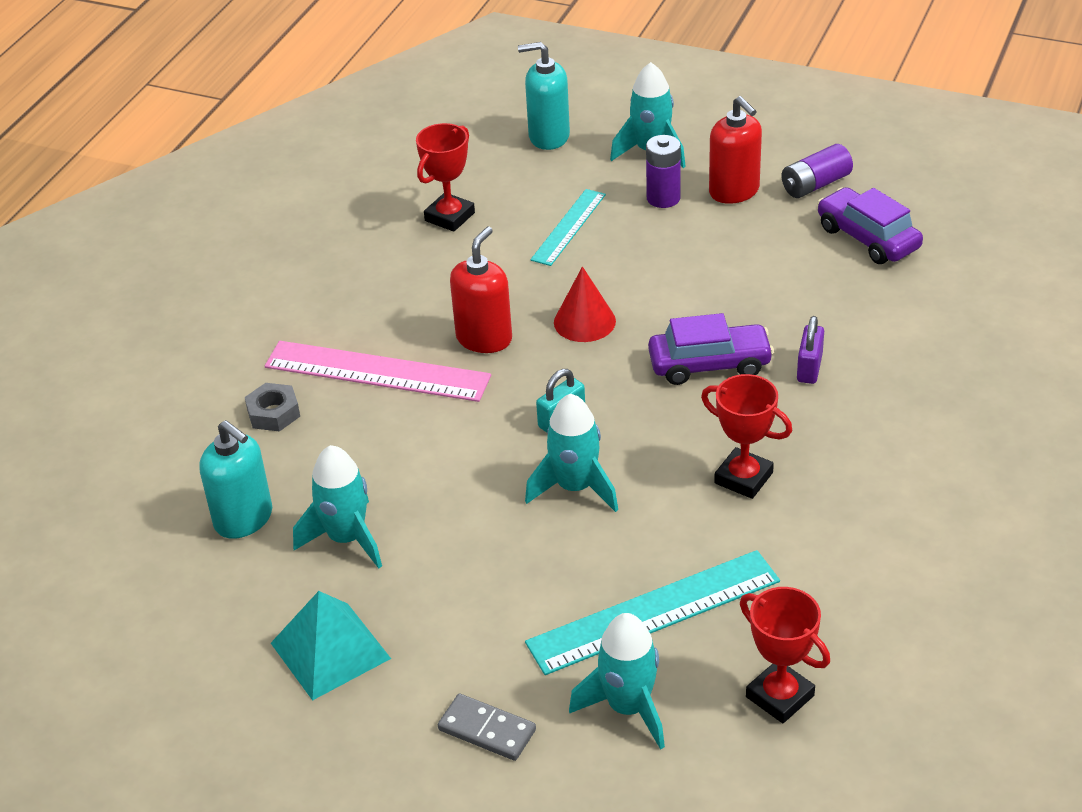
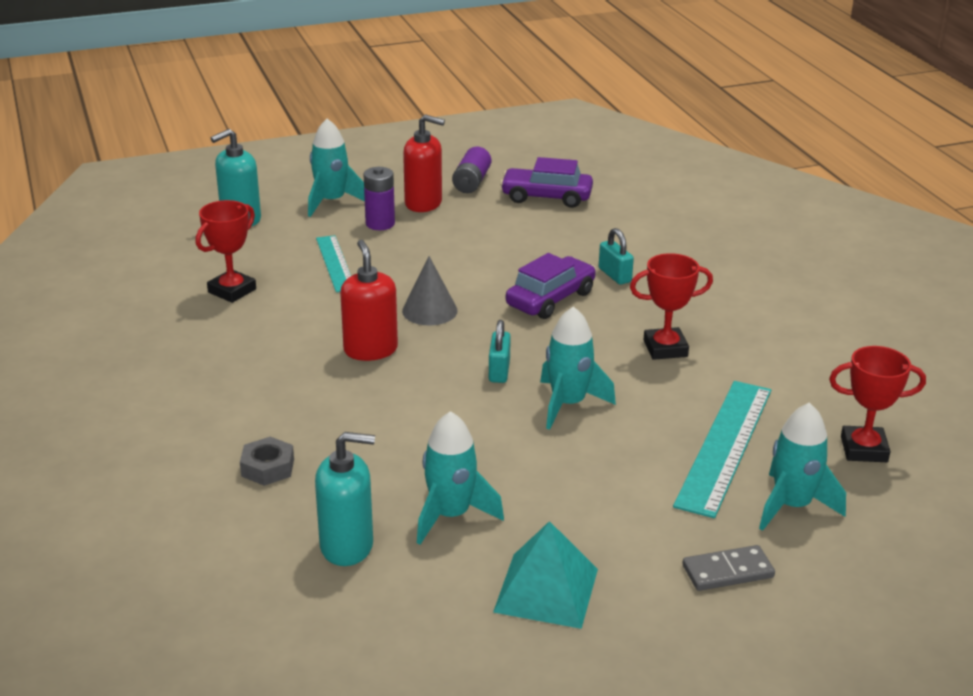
camera: 45 degrees left, 10 degrees down
(377, 371) = (316, 404): pink ruler -> none
(450, 217) = (232, 291): red trophy -> red trophy turned 45 degrees clockwise
(584, 321) = (429, 310): red cone -> grey cone
(809, 368) = (614, 275): purple padlock -> turquoise padlock

